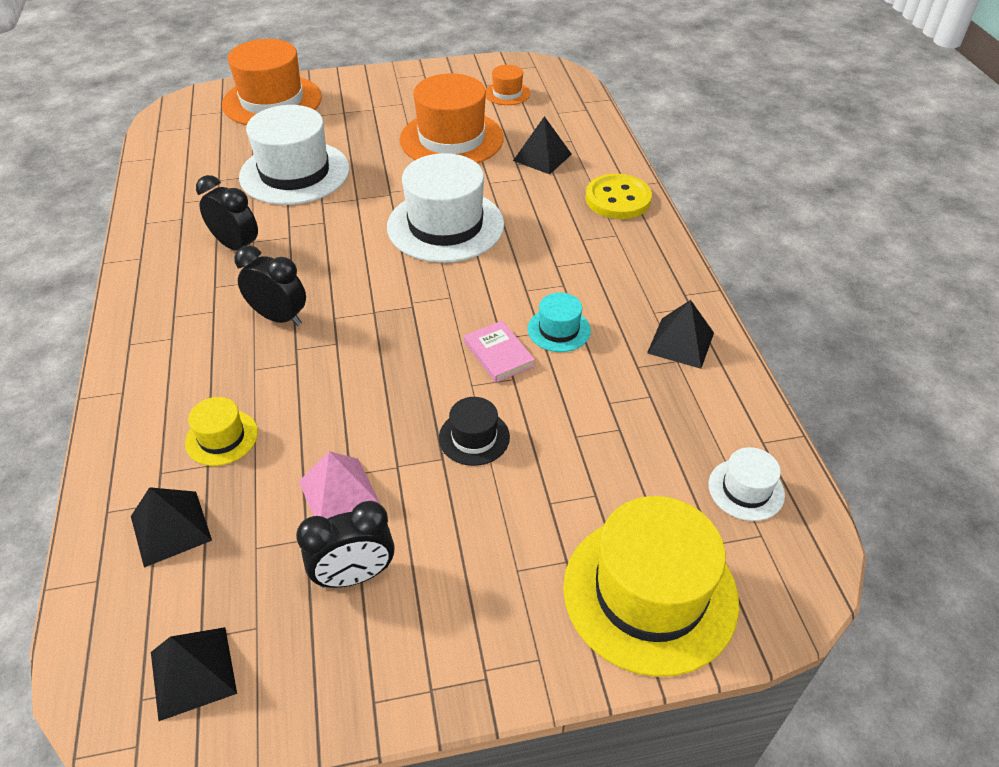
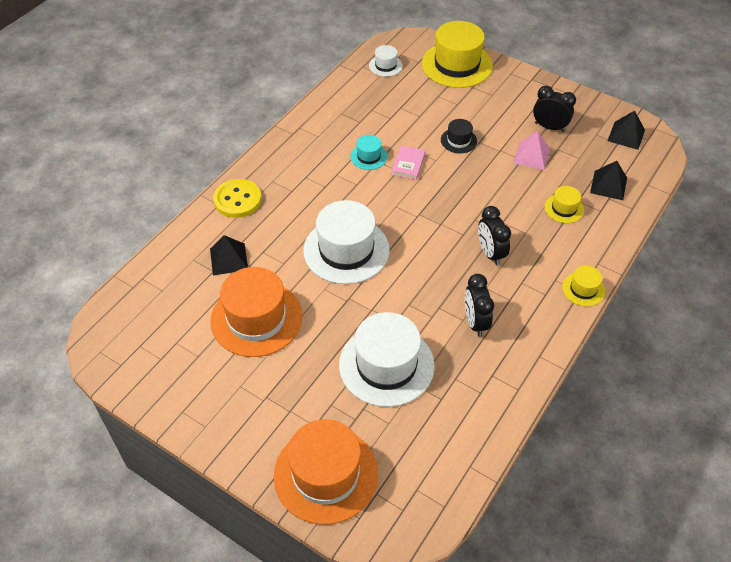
camera: 135 degrees left, 5 degrees up
(125, 349) = (583, 289): none -> yellow hat
(507, 93) = (162, 336): orange hat -> none
(680, 343) = (328, 118): black pyramid -> none

